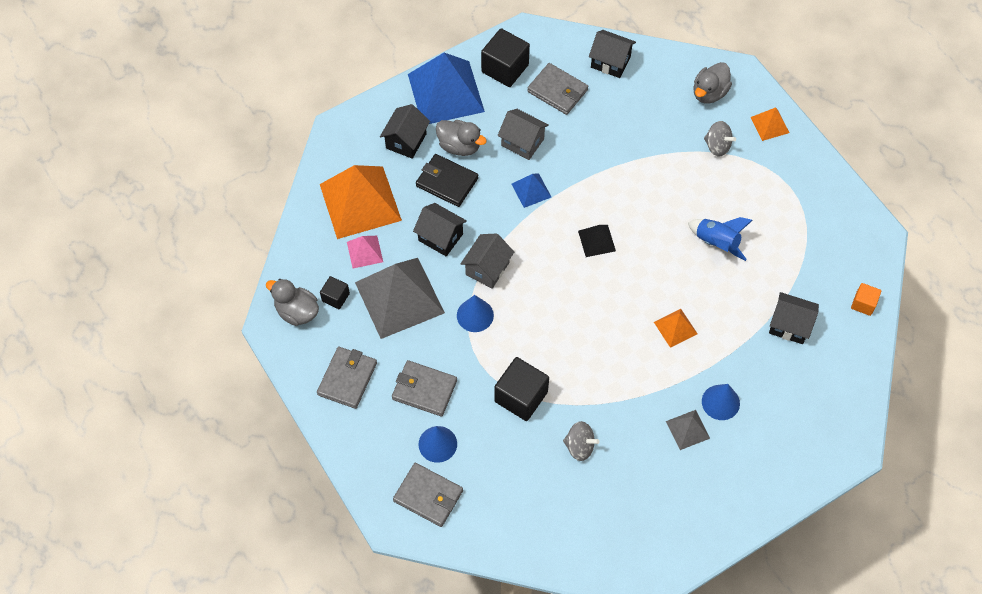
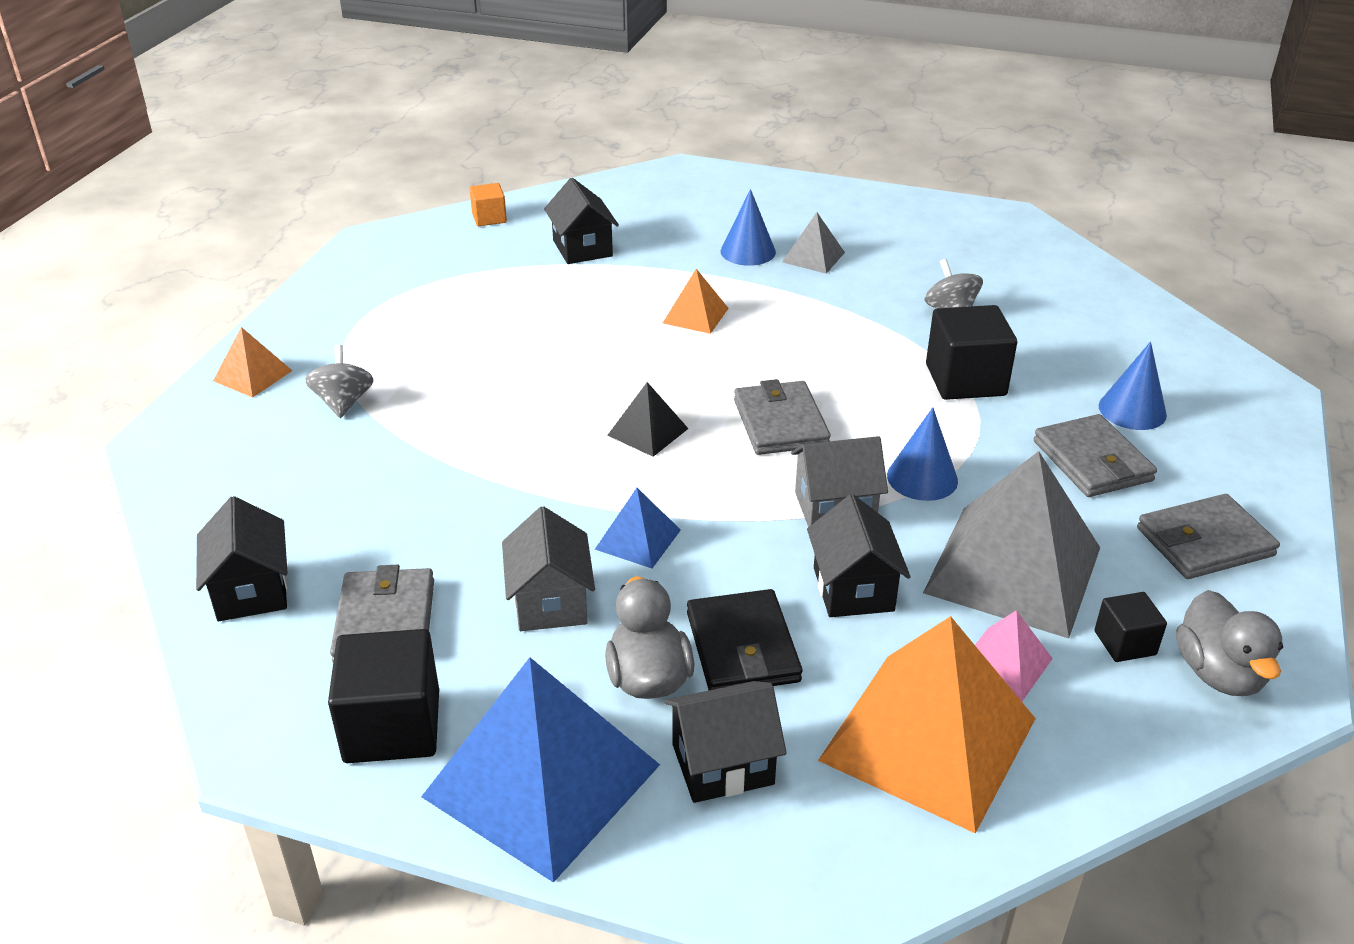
camera: 130 degrees left, 25 degrees down
(428, 496) = (1197, 383): grey wallet -> grey wallet (780, 423)
(709, 93) = (234, 453): grey duck -> none
(716, 243) = (523, 337): blue rocket -> none

